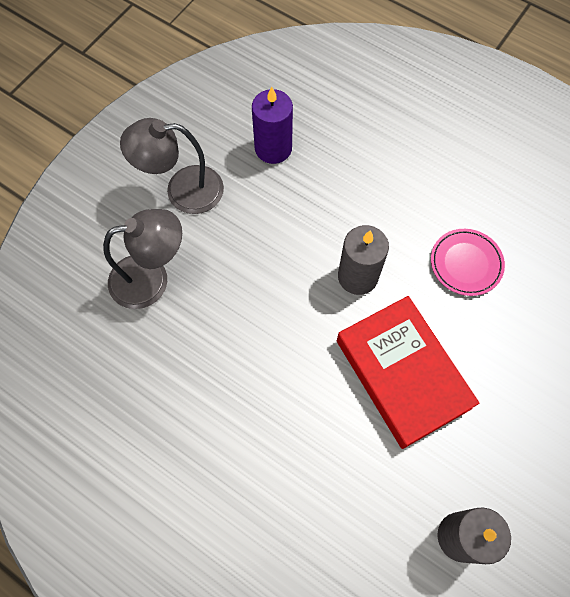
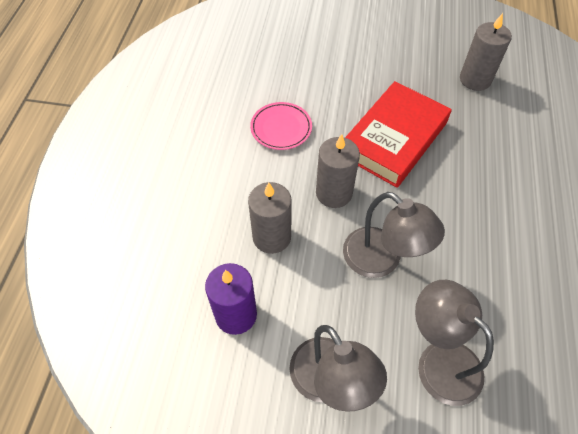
camera: 115 degrees left, 10 degrees down
(263, 282) = (381, 260): none -> grey lamp
(333, 202) = (271, 237): none -> grey candle

